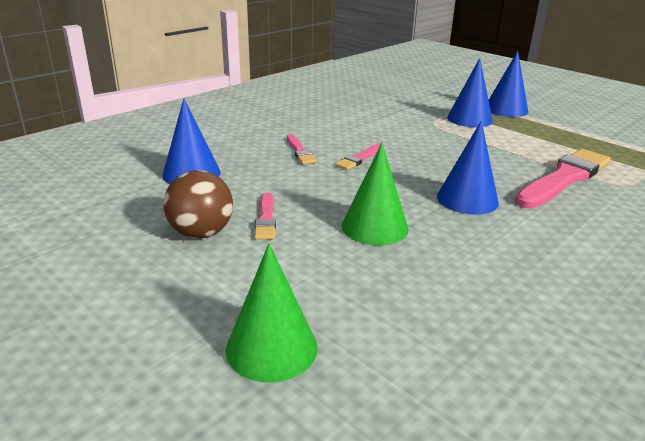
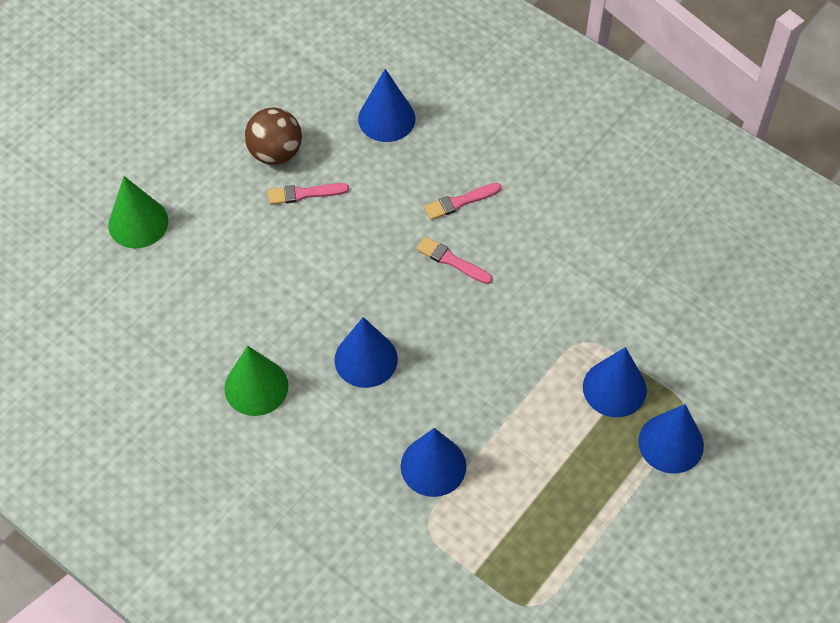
camera: 85 degrees right, 30 degrees up
(375, 227) = (300, 278): green cone -> green cone (256, 387)
(564, 178) = (433, 466): pink brush -> blue cone

